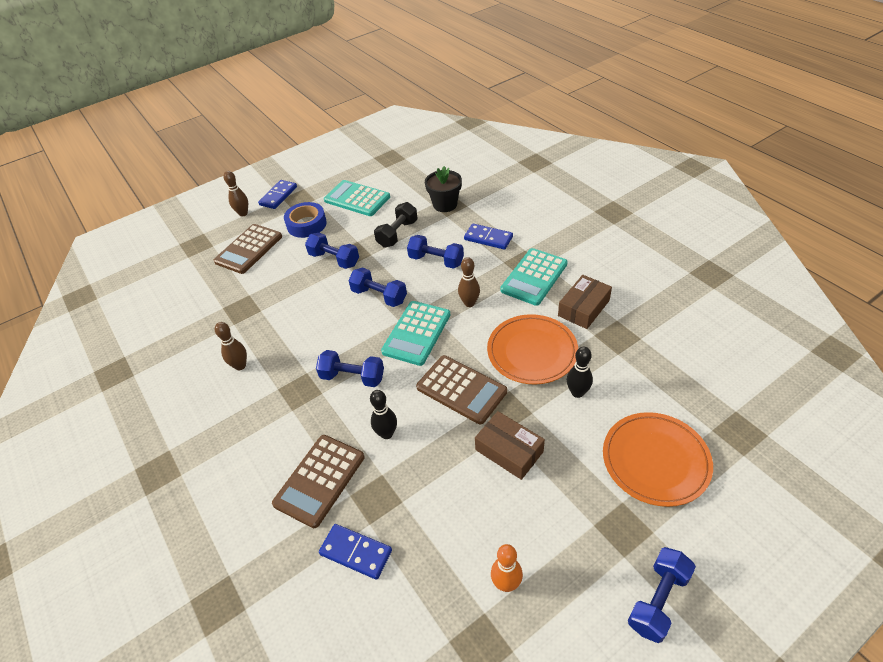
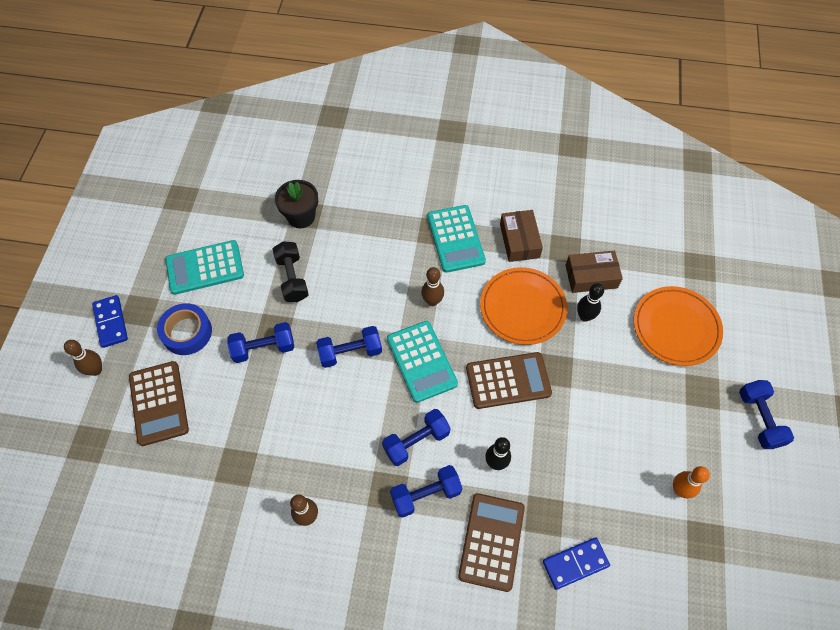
camera: 50 degrees left, 15 degrees up
(320, 480) = (491, 541): brown calculator -> brown calculator turned 150 degrees counterclockwise
(436, 261) = (359, 281): blue dumbbell -> blue dumbbell (426, 495)
(488, 238) = (379, 226): blue domino -> none
(509, 451) = (588, 399): brown box -> brown box (591, 276)

